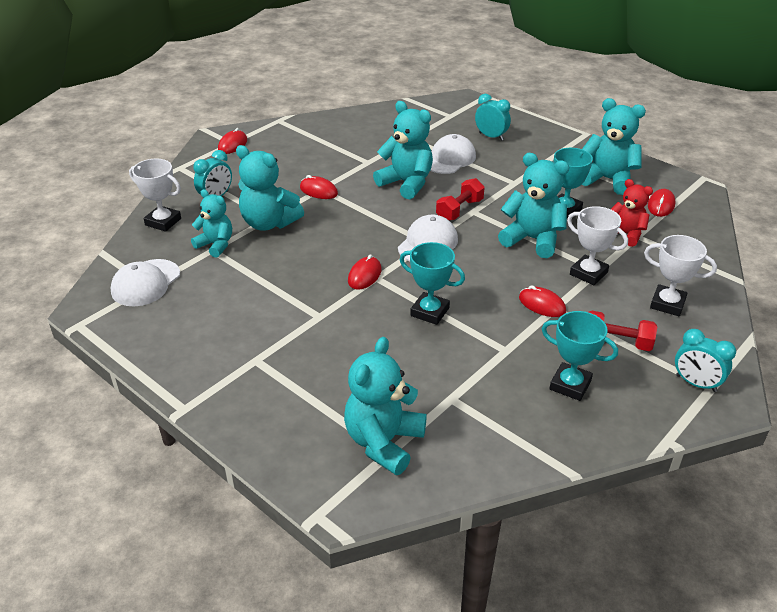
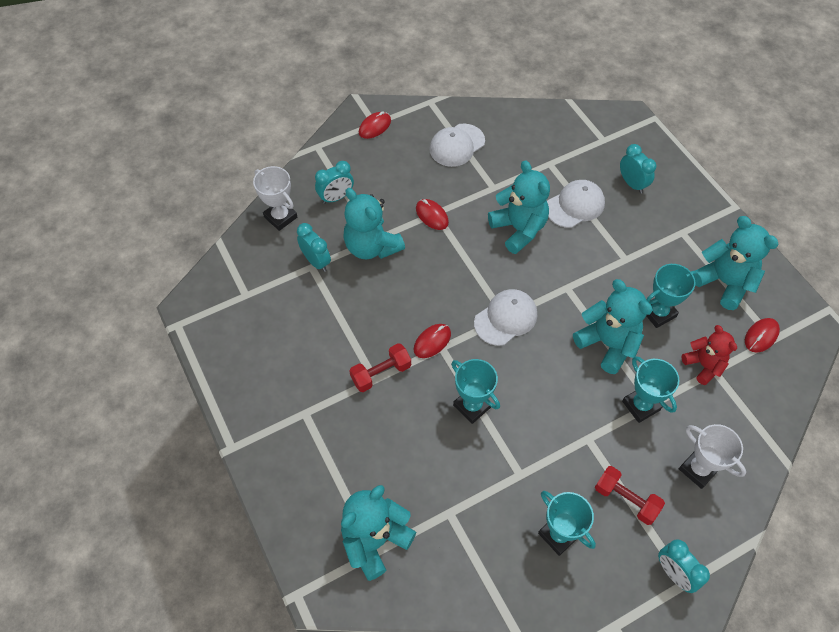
camera: 20 degrees right, 20 degrees up
(146, 283) = (244, 291): white cap -> white cap (457, 145)
(216, 245) = (316, 261): turquoise teddy bear -> turquoise clock
(459, 210) = (554, 282): red dumbbell -> red dumbbell (381, 373)
(542, 304) = (578, 431): red mouse -> none
(588, 273) = (641, 405): white trophy -> turquoise trophy

